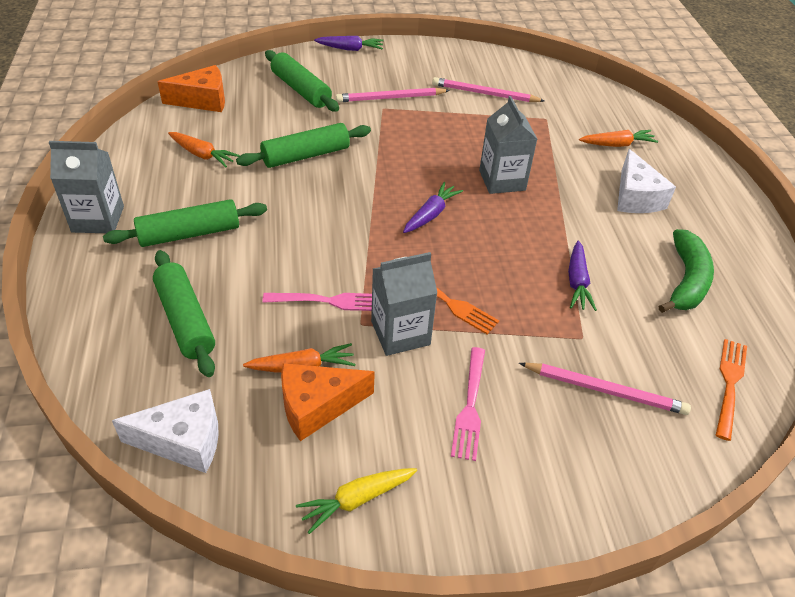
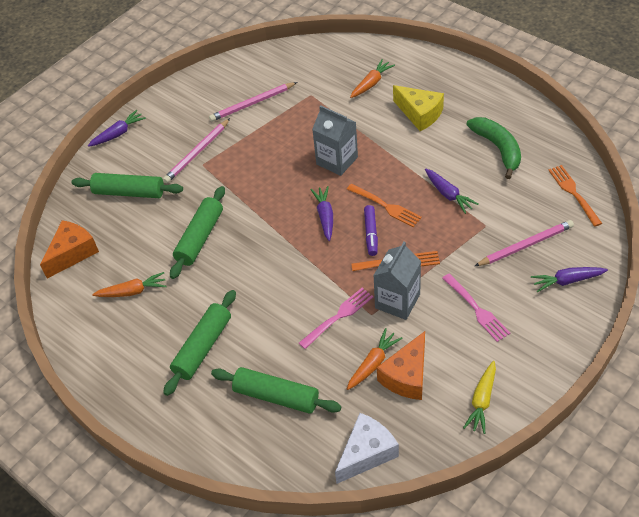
camera: 35 degrees left, 5 degrees up
(98, 219) = (131, 388): grey carton -> none
(454, 258) = (371, 233): none -> purple marker
(499, 246) = (385, 206): none -> orange fork
(611, 464) = (567, 281): none -> purple carrot
(635, 197) = (419, 114): white cheese -> yellow cheese

